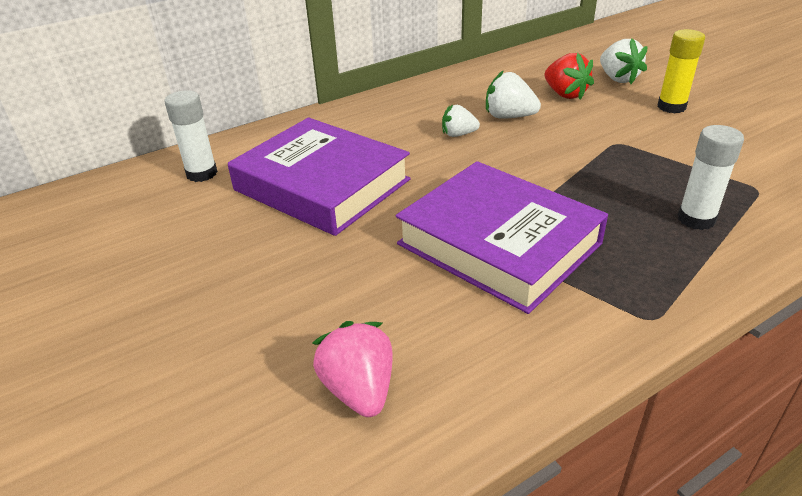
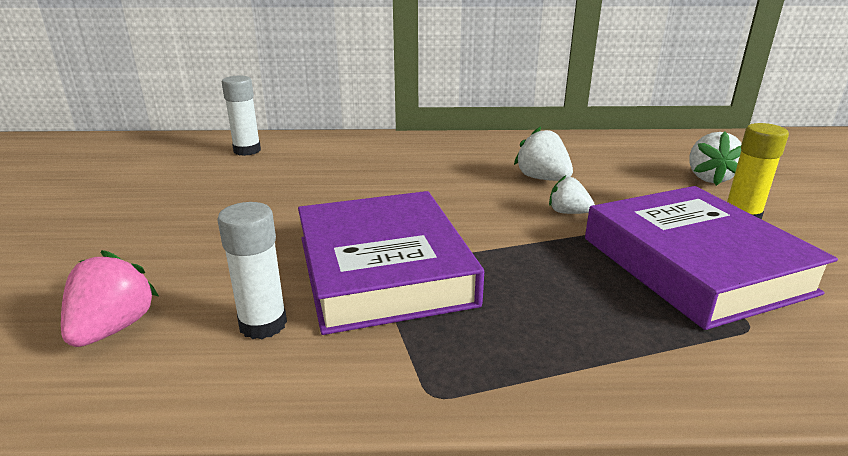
camera: 30 degrees right, 10 degrees down
(321, 185) = (312, 181): purple book -> purple book (693, 265)
(458, 134) = (475, 179): white strawberry -> white strawberry (568, 212)
(565, 94) = (628, 176): red strawberry -> none
(696, 219) = (622, 326): white glue stick -> white glue stick (263, 324)

